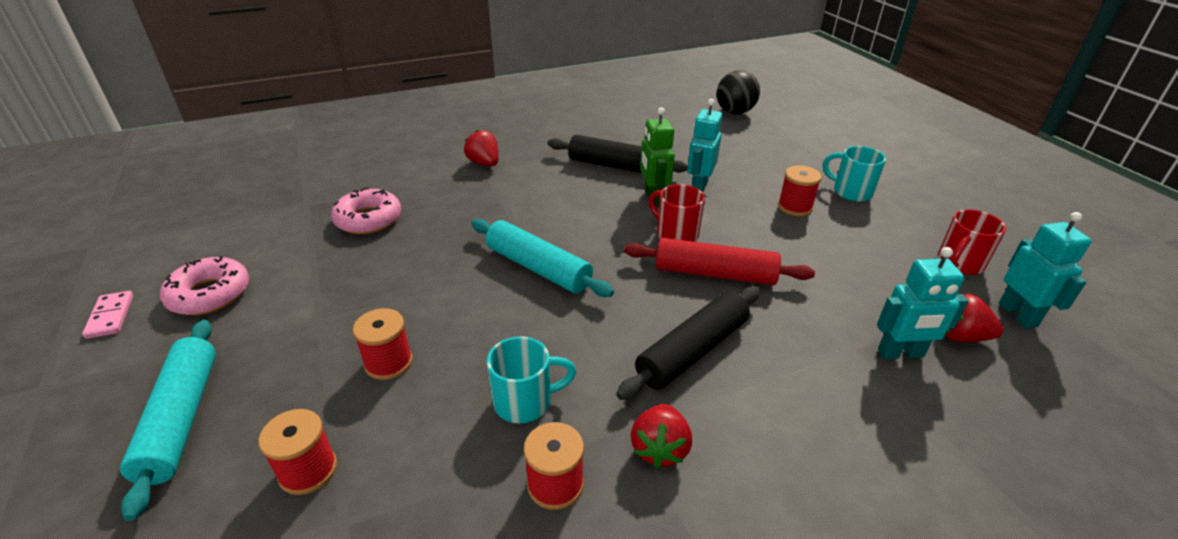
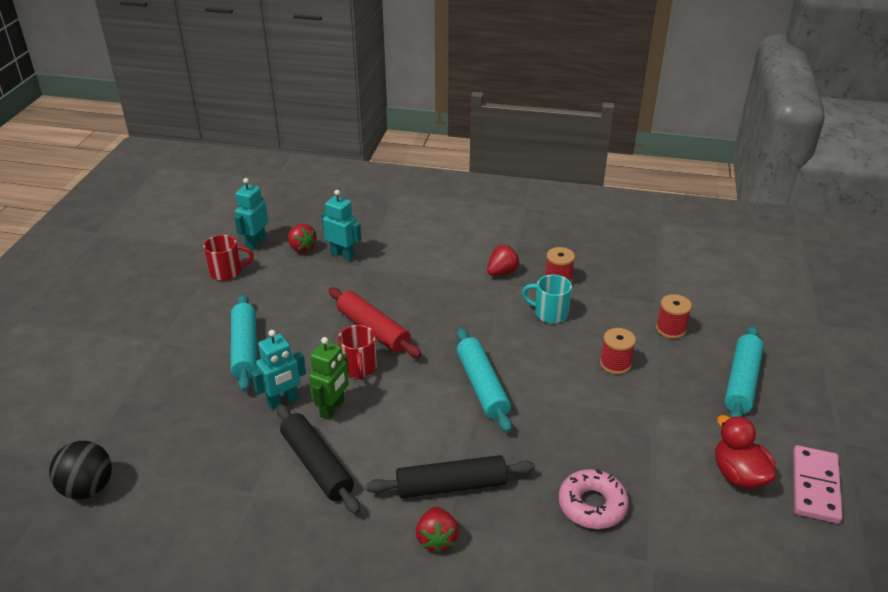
camera: 145 degrees left, 0 degrees up
(110, 316) = (815, 486): pink domino -> pink domino, size x1.72
(209, 294) = (738, 475): pink donut -> red duck
(692, 351) = (441, 298): black rolling pin -> black rolling pin (451, 486)
(795, 207) = (245, 349): red spool -> turquoise rolling pin
(850, 192) = (184, 341): turquoise mug -> none

